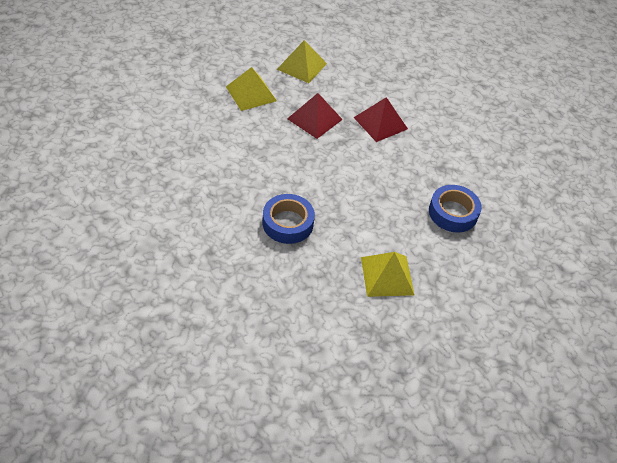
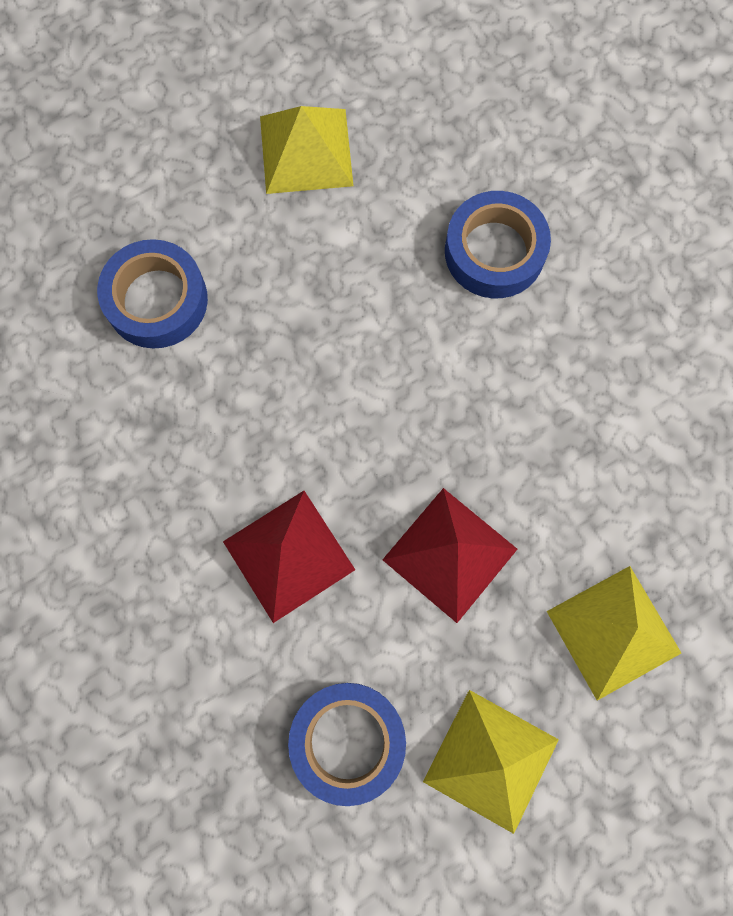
camera: 175 degrees left, 25 degrees up
(354, 74) = (347, 741): none -> blue tape

